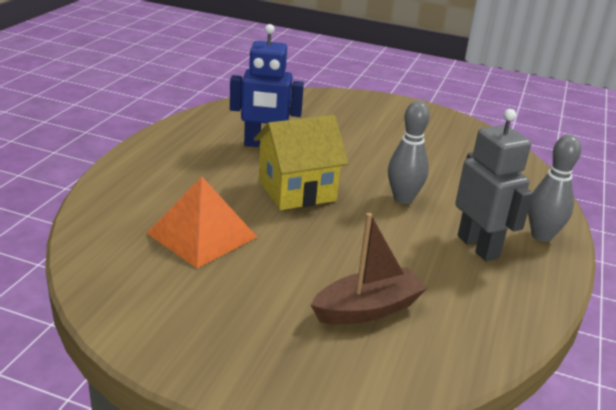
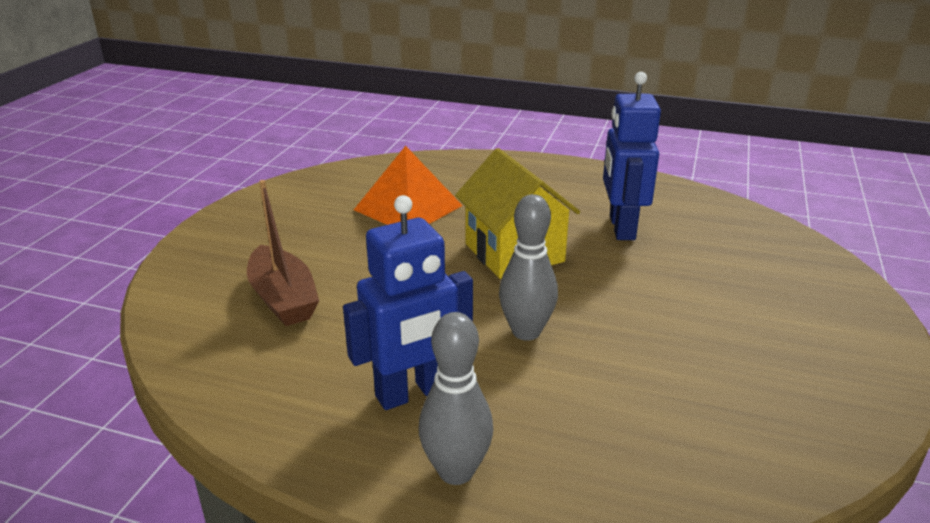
camera: 90 degrees right, 0 degrees up
(478, 247) = (412, 393): grey robot -> blue robot

